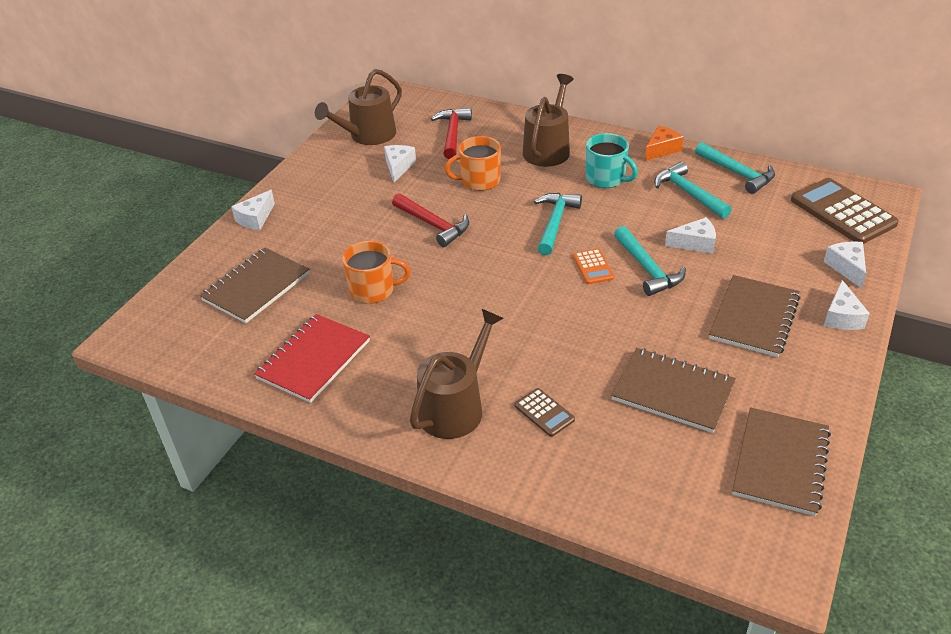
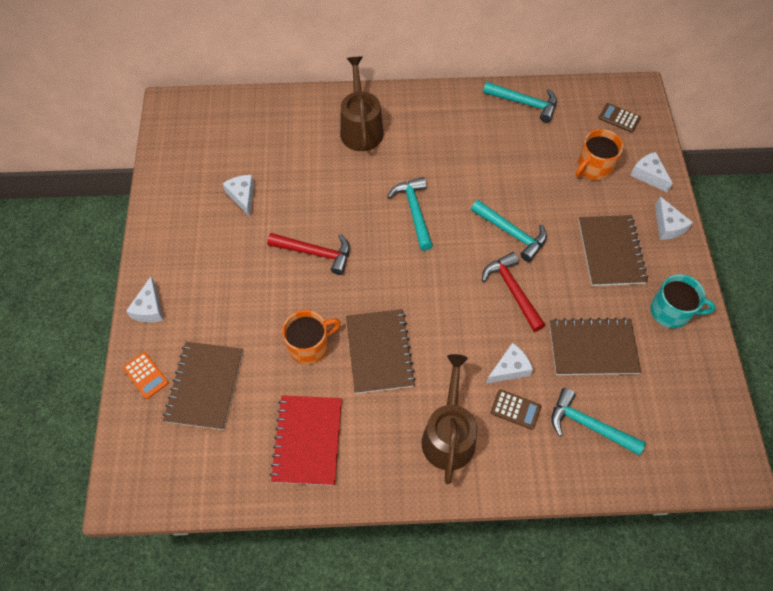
camera: 30 degrees left, 20 degrees up
(368, 135) = (189, 167): brown watering can -> none
(452, 133) = (266, 138): red hammer -> red hammer (512, 290)
(479, 181) = (324, 187): orange mug -> orange mug (593, 167)
(593, 267) = (470, 248): orange calculator -> orange calculator (146, 375)
(606, 178) = (427, 146): turquoise mug -> turquoise mug (671, 311)
(661, 150) = (453, 96): orange cheese -> none
(688, 193) = (499, 139): turquoise hammer -> turquoise hammer (588, 425)
(695, 243) = (532, 192): white cheese -> white cheese (509, 368)
(781, 463) = (693, 379): brown notebook -> brown notebook (379, 352)
(842, 212) = (619, 118): brown calculator -> brown calculator, size x0.49

